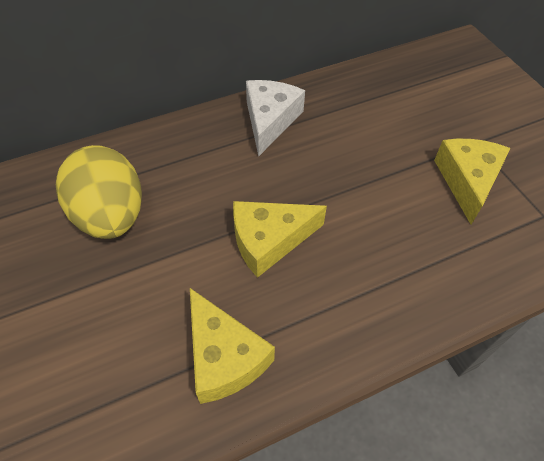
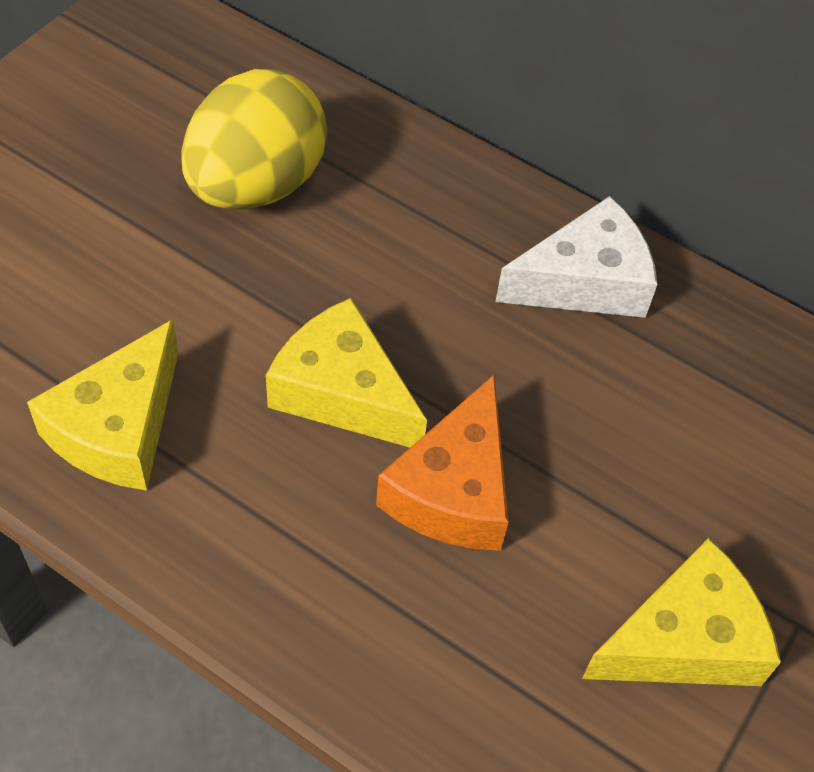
camera: 55 degrees right, 0 degrees up
(351, 223) = (453, 490): none -> orange cheese

